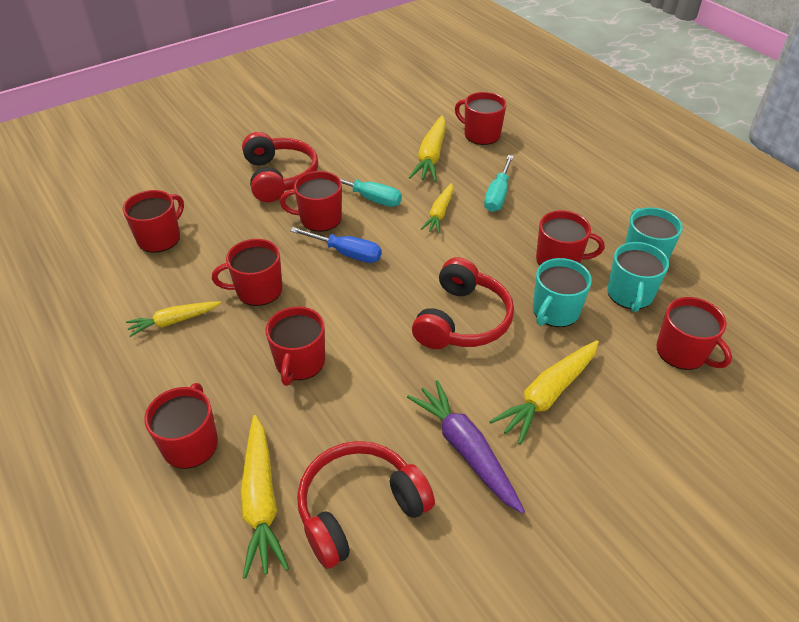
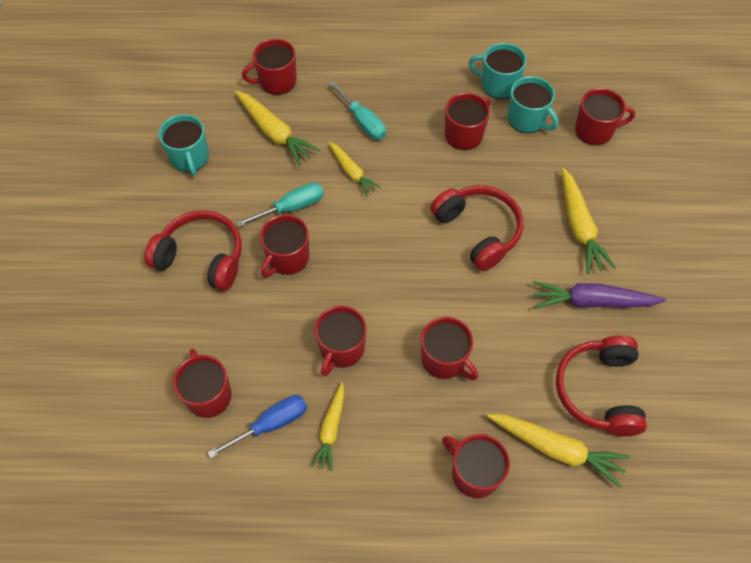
camera: 55 degrees left, 15 degrees up
(346, 253) = (347, 262): blue screwdriver -> blue screwdriver (271, 424)
(555, 311) = (511, 171): turquoise mug -> turquoise mug (190, 158)

